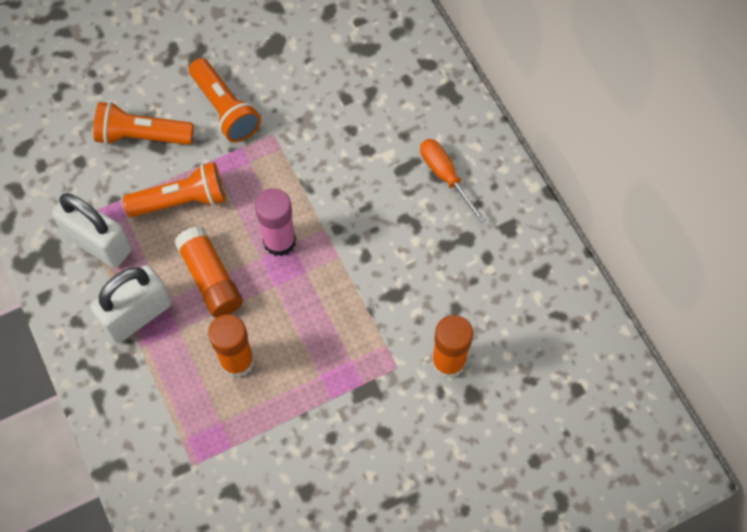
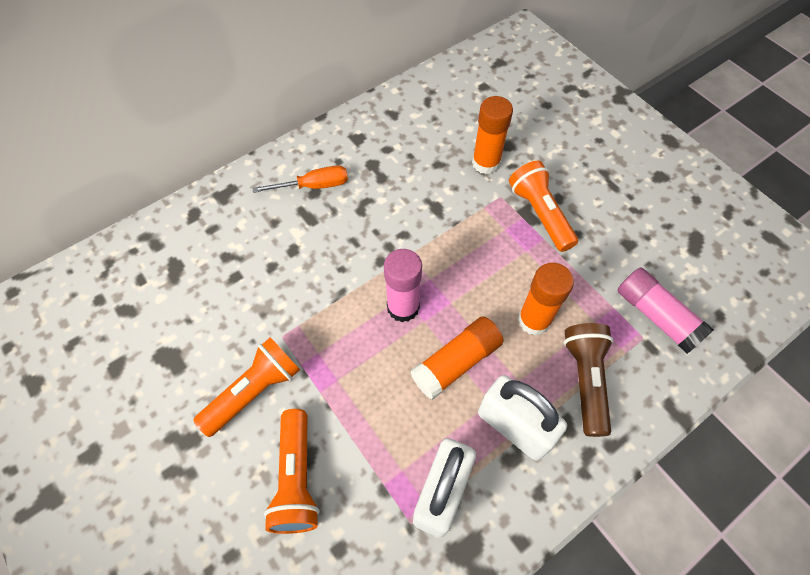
camera: 100 degrees left, 5 degrees down
(163, 392) = (585, 380): none -> brown flashlight
(182, 201) = (373, 412): orange flashlight -> orange flashlight (540, 214)
(212, 487) = (656, 316): none -> pink glue stick
(445, 176) = (314, 186): orange screwdriver -> orange screwdriver turned 150 degrees counterclockwise

